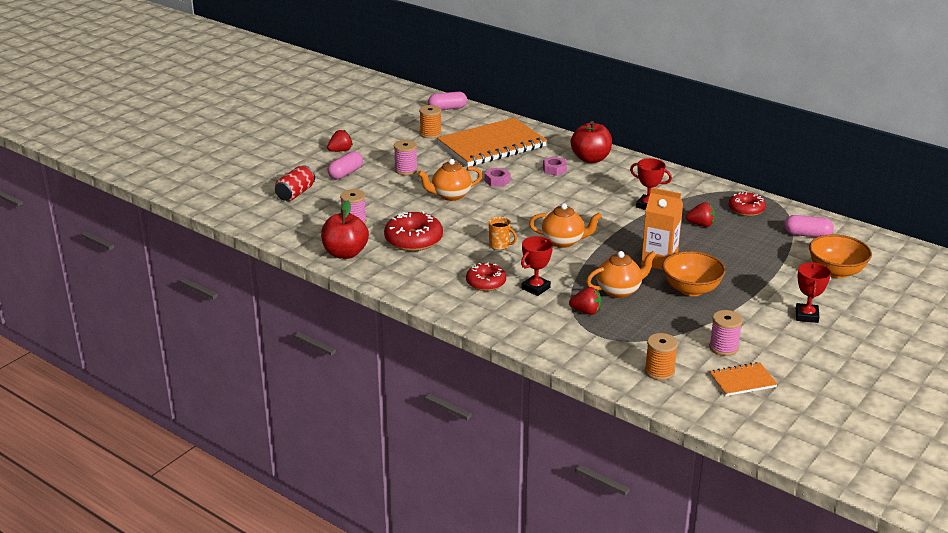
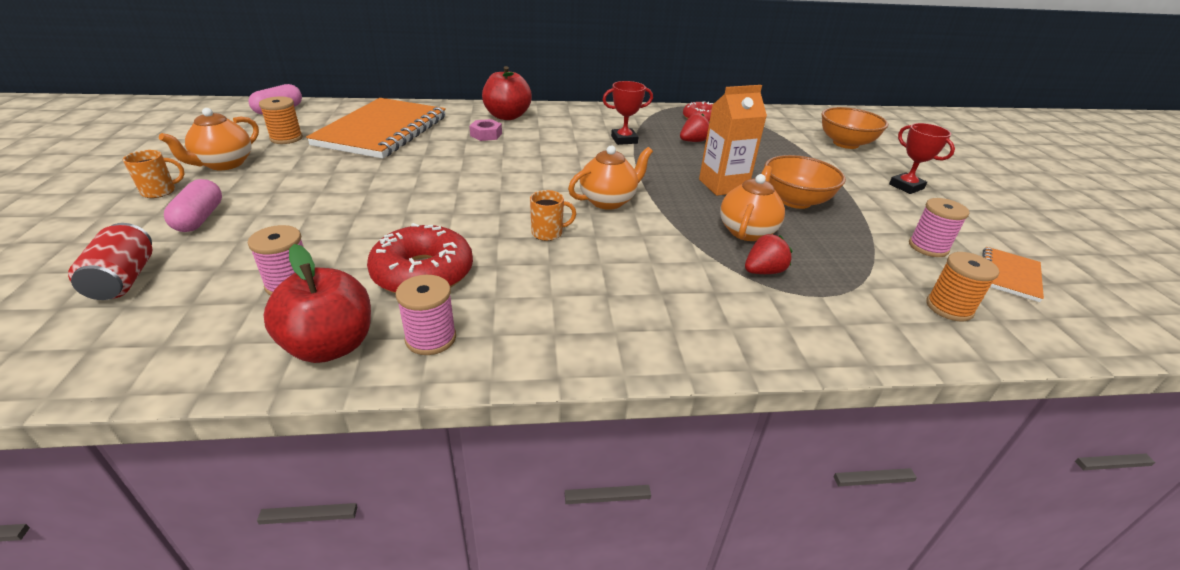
camera: 45 degrees left, 5 degrees up
(340, 151) = (160, 191): red strawberry -> orange mug
(406, 170) = (299, 186): pink spool -> pink spool (431, 338)
(450, 195) = (401, 197): orange teapot -> orange teapot (224, 164)
(486, 282) = (604, 290): red donut -> none
(497, 181) = (439, 163): pink nut -> none
(536, 288) = (669, 269): red trophy -> none
(807, 235) = (774, 124): pink capsule -> none

